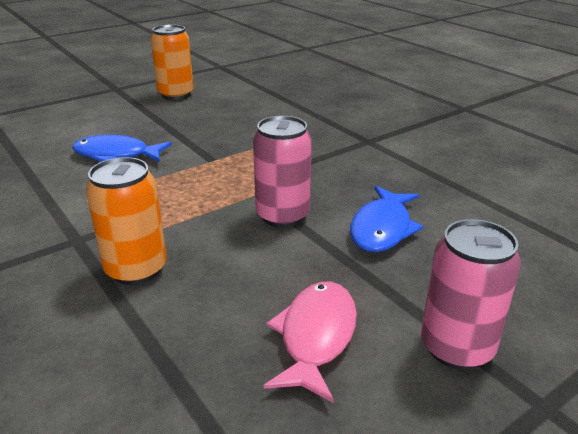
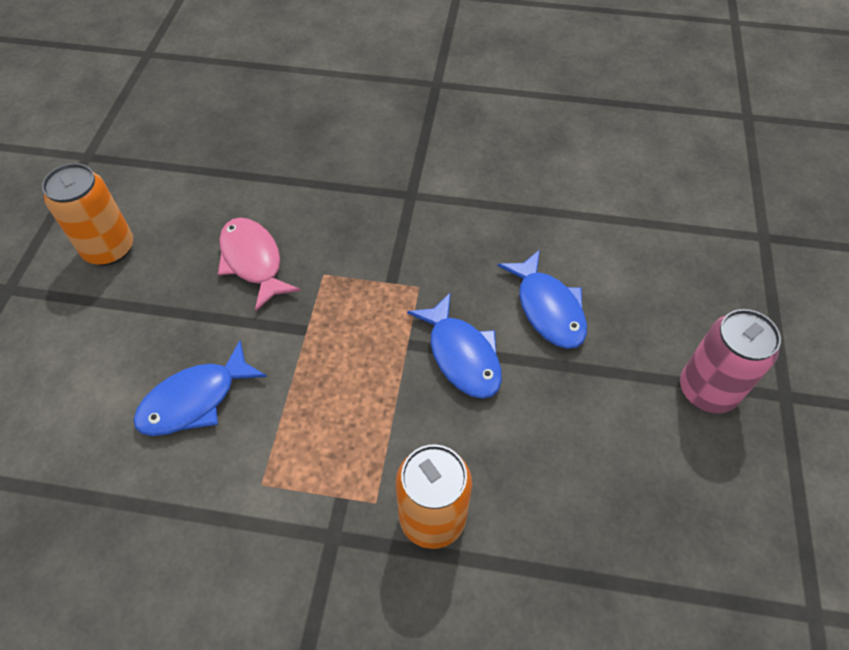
camera: 45 degrees left, 25 degrees up
(282, 215) = (462, 355): pink can -> blue fish
(316, 337) = (629, 459): pink fish -> pink fish (253, 261)

